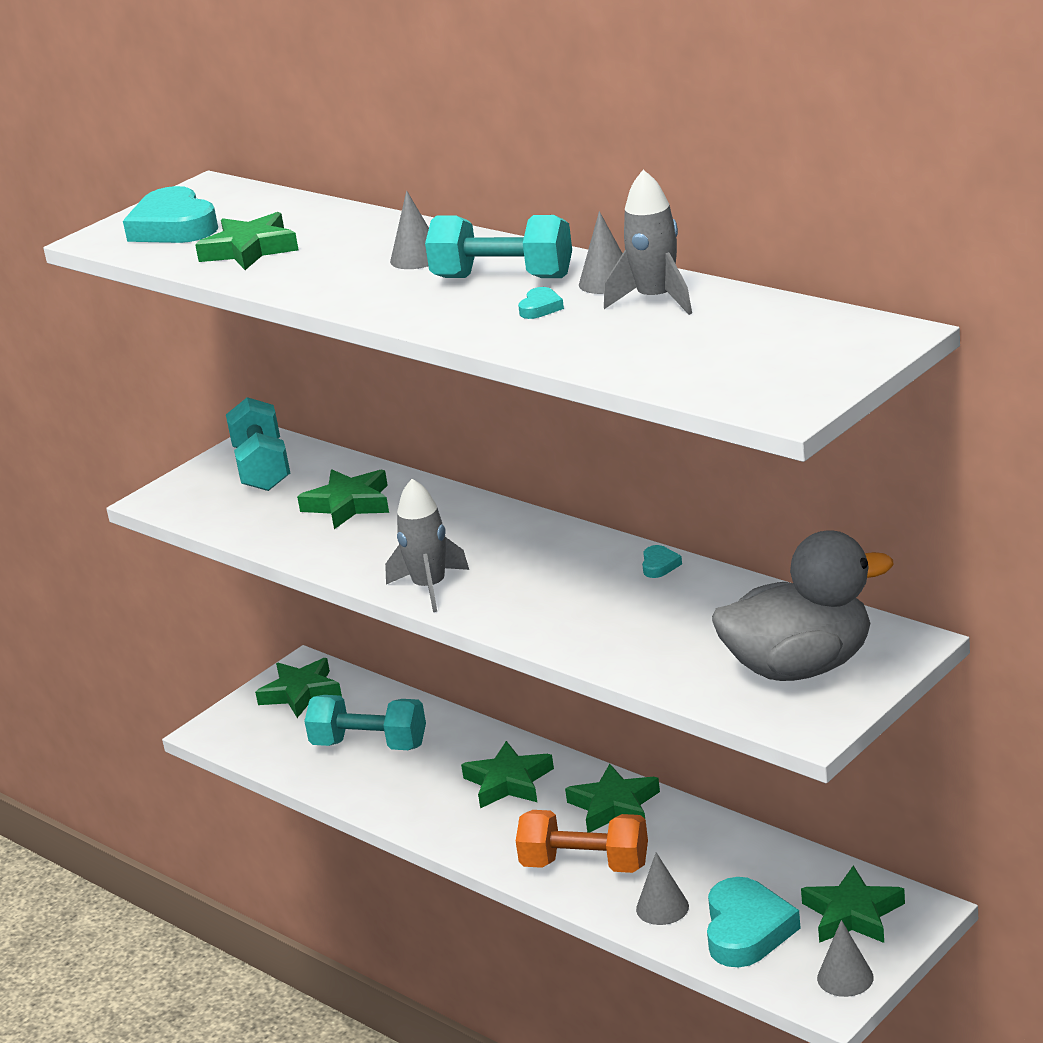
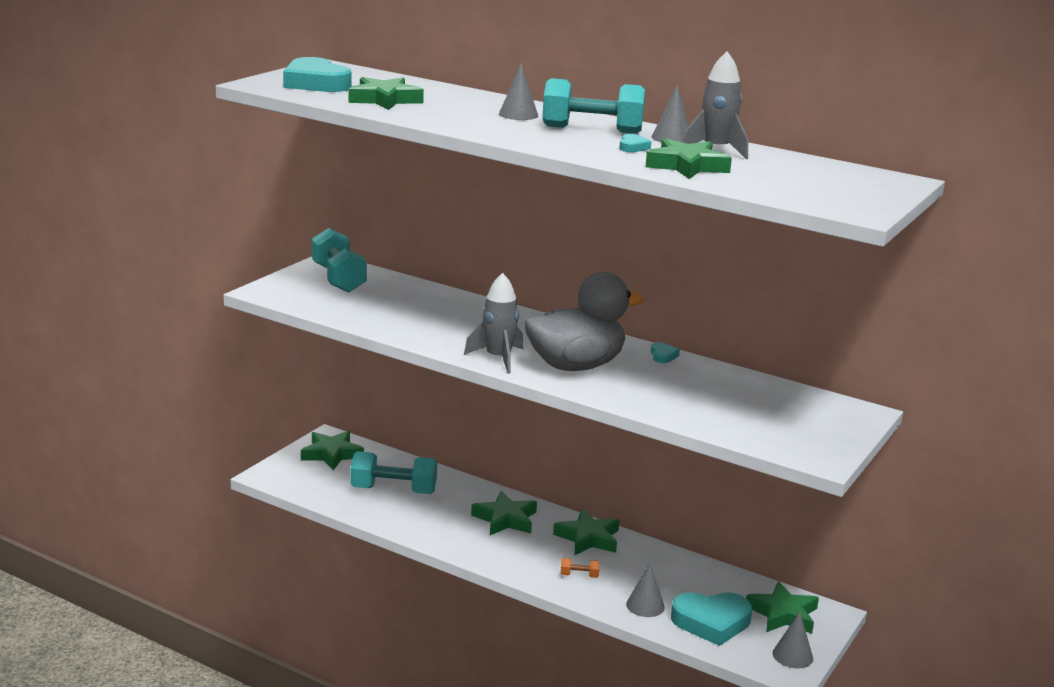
camera: 15 degrees left, 5 degrees down
(348, 504) = (414, 305): green star -> green star (687, 166)
(585, 865) = (579, 575): orange dumbbell -> orange dumbbell, size x0.43
(747, 930) = (711, 622): turquoise heart -> turquoise heart turned 90 degrees clockwise
(800, 667) = (795, 422): grey duck -> grey duck (576, 366)

